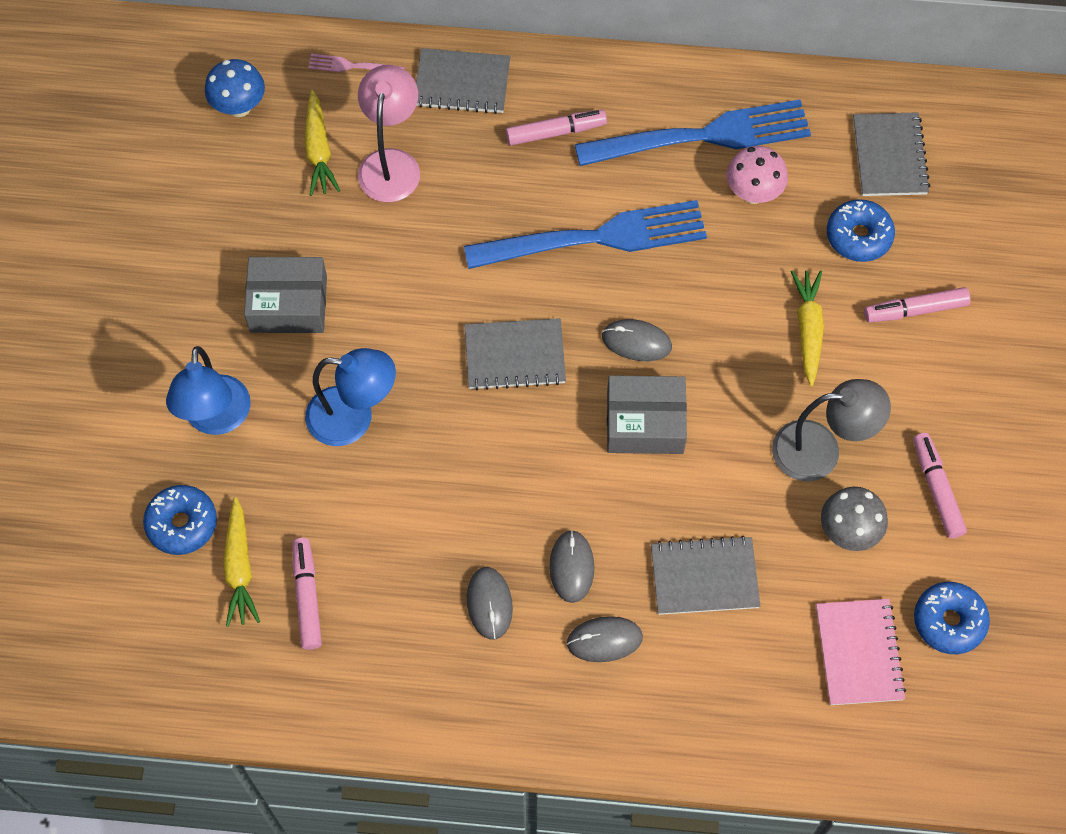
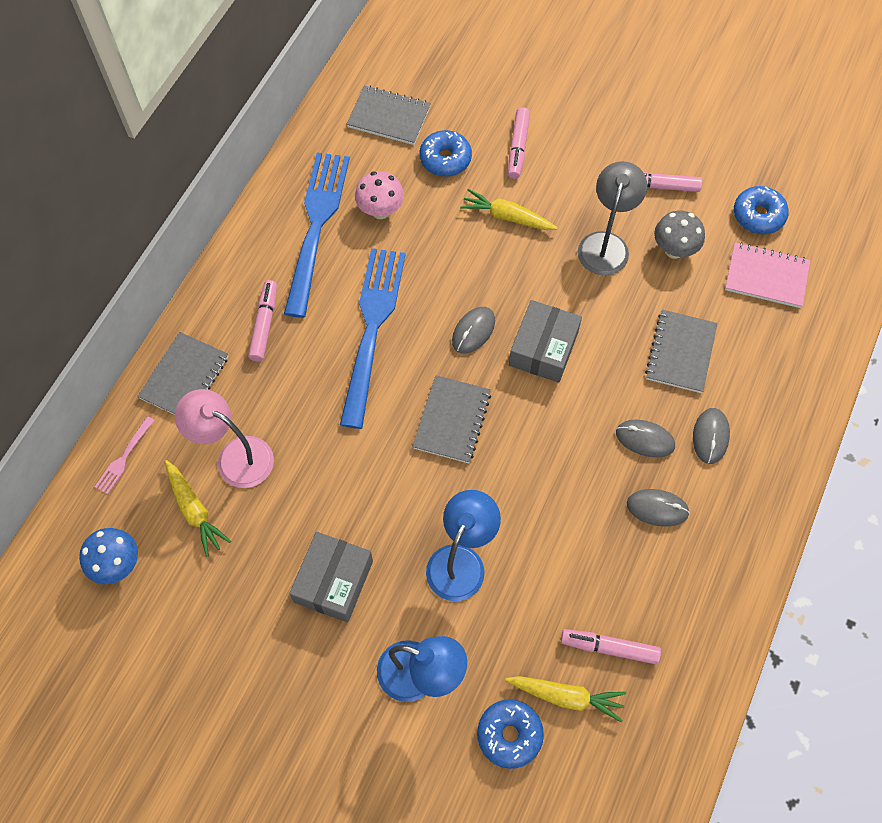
camera: 70 degrees left, 0 degrees up
(319, 150) = (194, 510): yellow carrot -> yellow carrot turned 45 degrees clockwise

